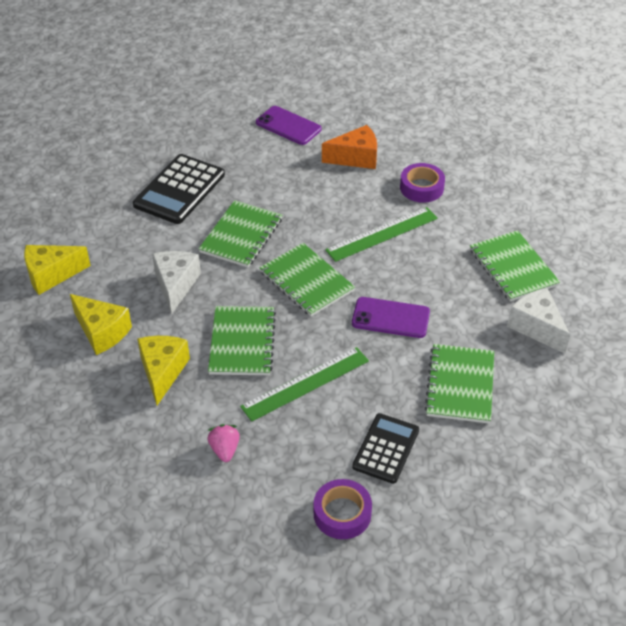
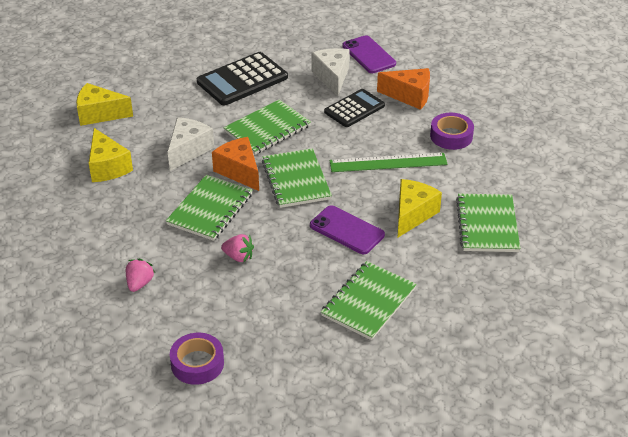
camera: 25 degrees right, 5 degrees down
(162, 372) = (133, 211): yellow cheese -> yellow cheese (413, 214)
(244, 291) = (239, 171): none -> orange cheese
(305, 383) = (238, 257): green ruler -> pink strawberry
(386, 448) = (269, 328): black calculator -> black calculator (354, 109)
(536, 327) = (473, 279): white cheese -> white cheese (332, 77)

